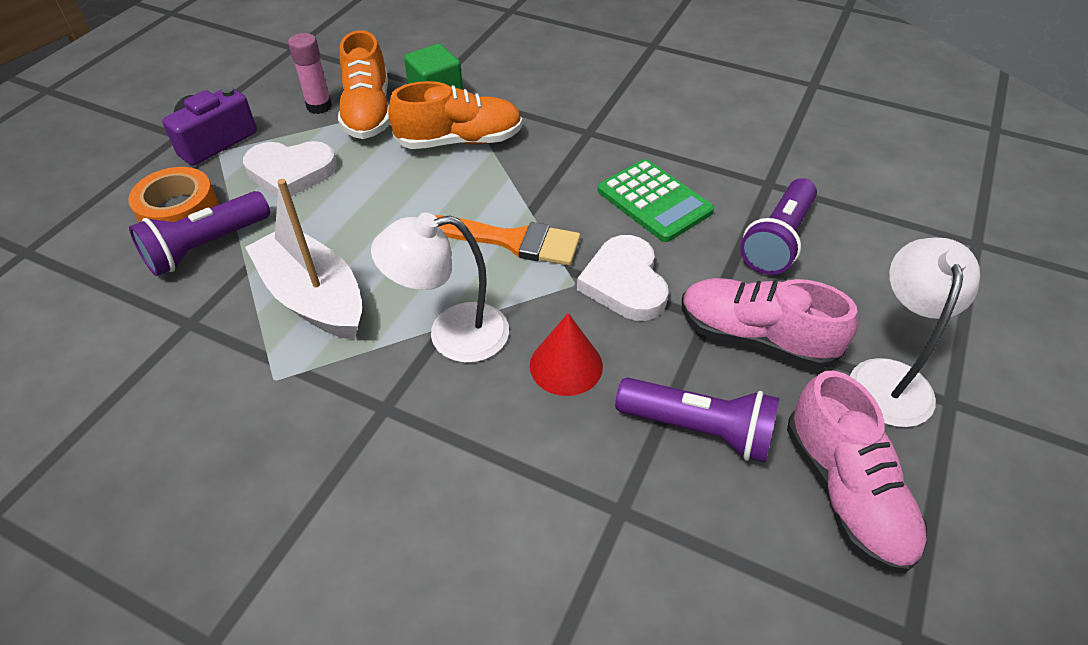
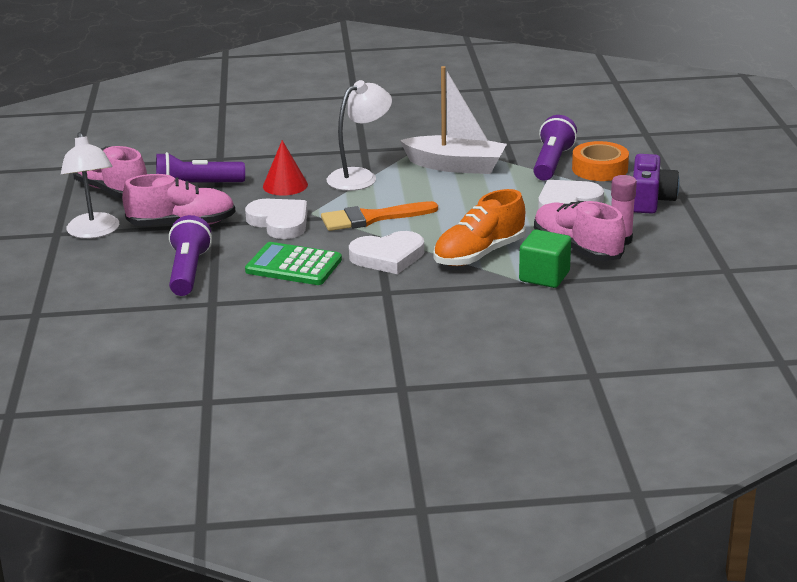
camera: 150 degrees right, 20 degrees down
(368, 112) = (577, 248): orange shoe -> pink shoe
(548, 173) = (388, 257): none -> white heart

